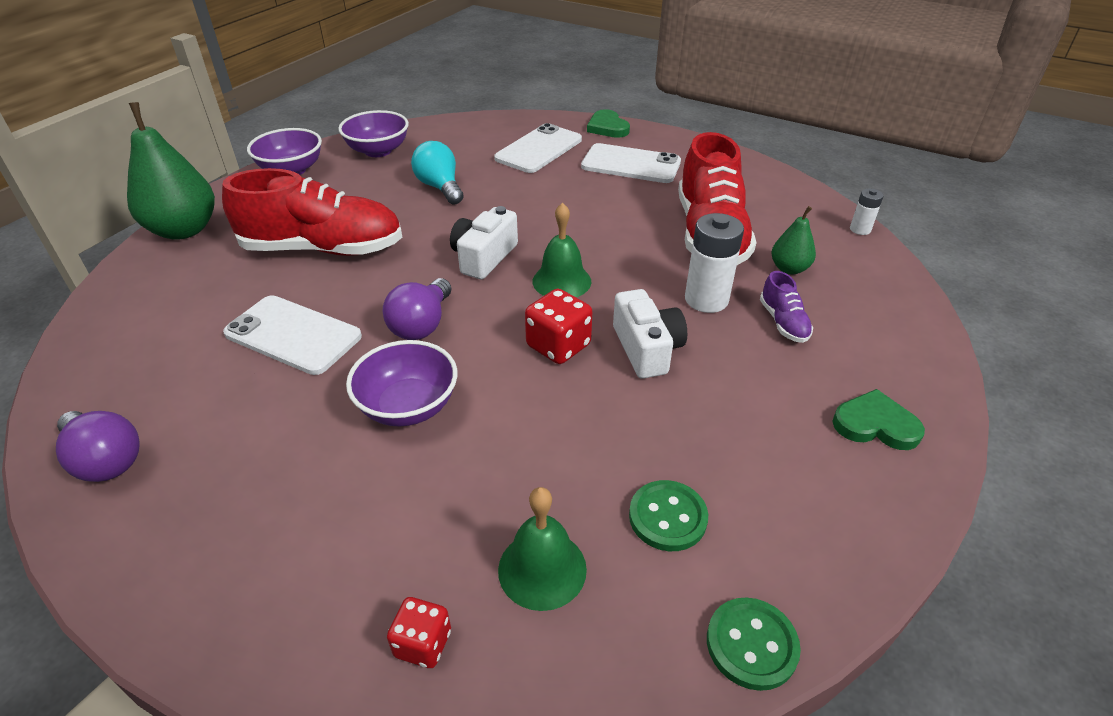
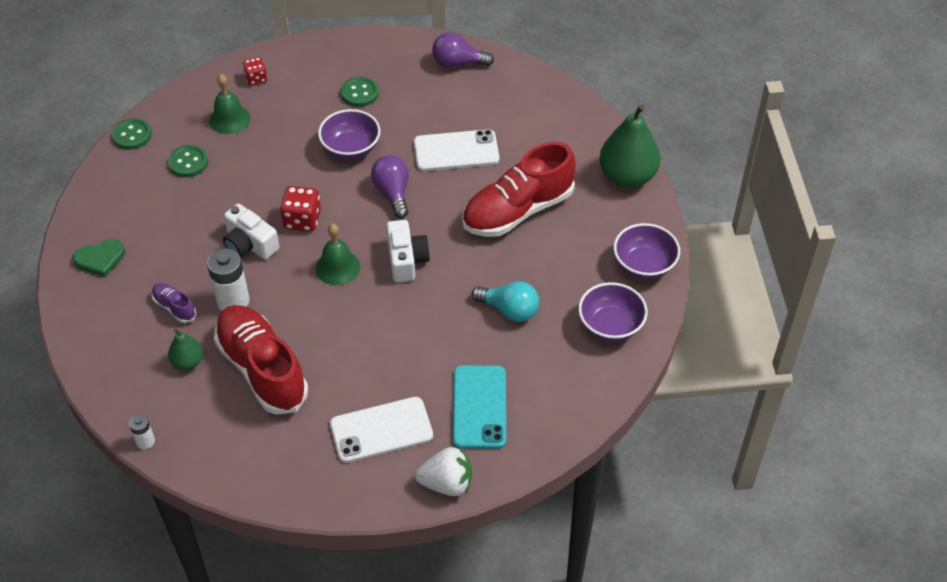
camera: 145 degrees right, 10 degrees up
(296, 492) = (360, 93): none -> green button
(538, 149) = (479, 407): white phone -> turquoise phone
(607, 127) = (446, 483): green heart -> white strawberry

